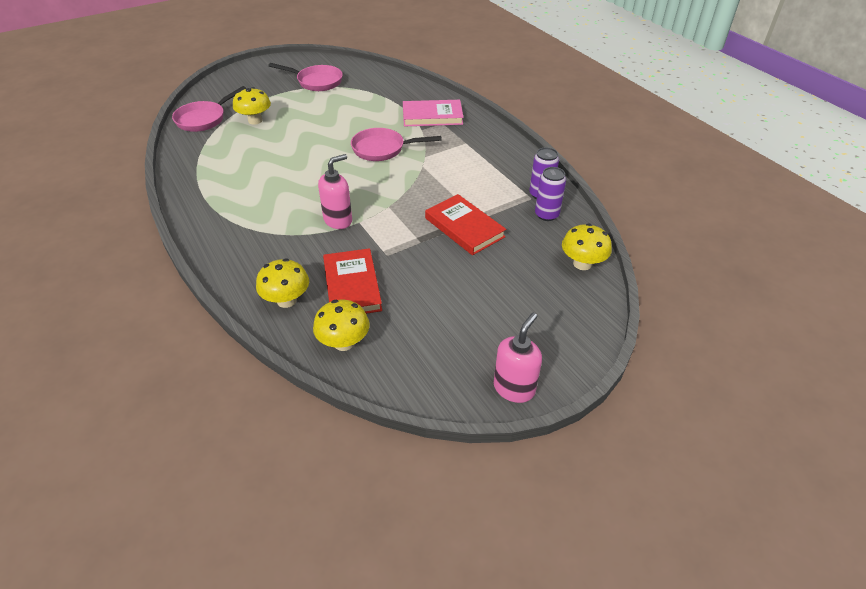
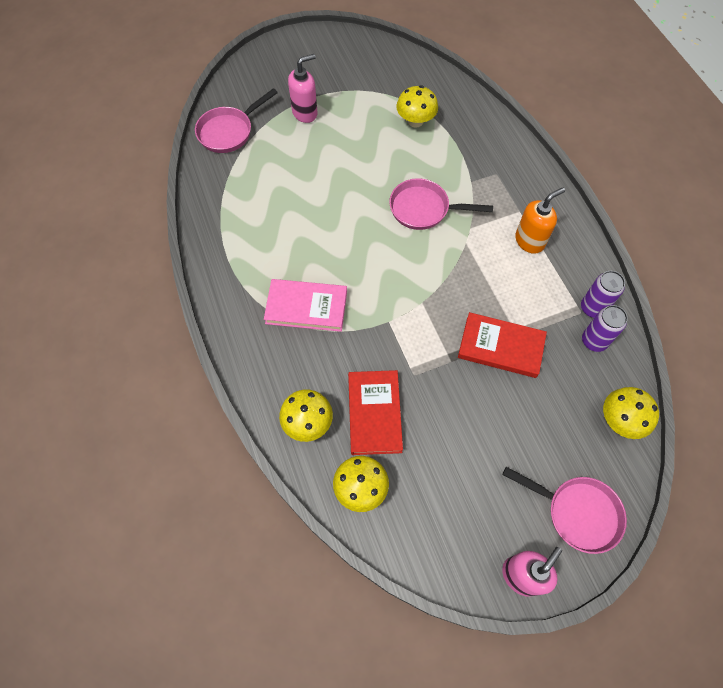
camera: 10 degrees right, 20 degrees up
(255, 120) = (285, 141): yellow mushroom -> yellow mushroom (415, 121)
(316, 82) = (357, 81): pink pan -> pink pan (577, 512)
(338, 220) = (367, 315): pink soap dispenser -> pink soap dispenser (305, 113)
(432, 116) = (486, 160): pink book -> pink book (306, 307)
(464, 227) = (501, 347): red book -> red book turned 45 degrees counterclockwise
(478, 159) = (529, 241): none -> orange soap dispenser

